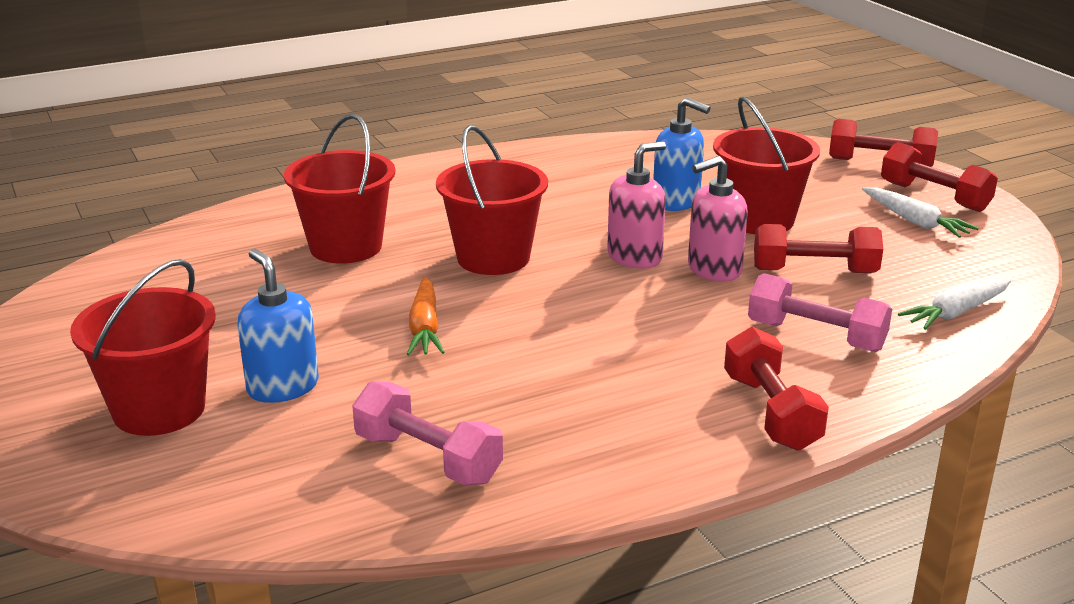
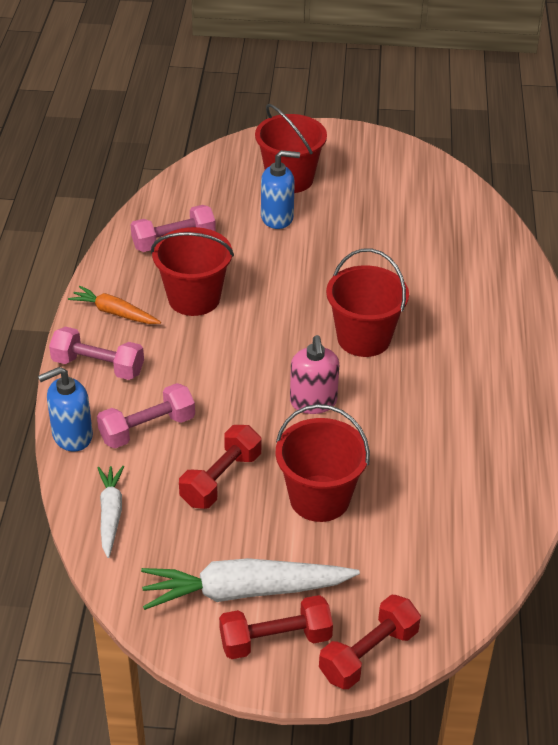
camera: 120 degrees right, 15 degrees up
(346, 247) = (429, 283): red bucket -> red bucket (194, 298)
(425, 327) = (297, 280): orange carrot -> orange carrot (114, 312)
(676, 202) = (385, 469): blue soap dispenser -> blue soap dispenser (72, 436)
(714, 269) = (265, 430): pink soap dispenser -> none
(771, 412) = (98, 366): red dumbbell -> pink dumbbell
(915, 222) = (244, 591): white carrot -> white carrot, size x1.75

